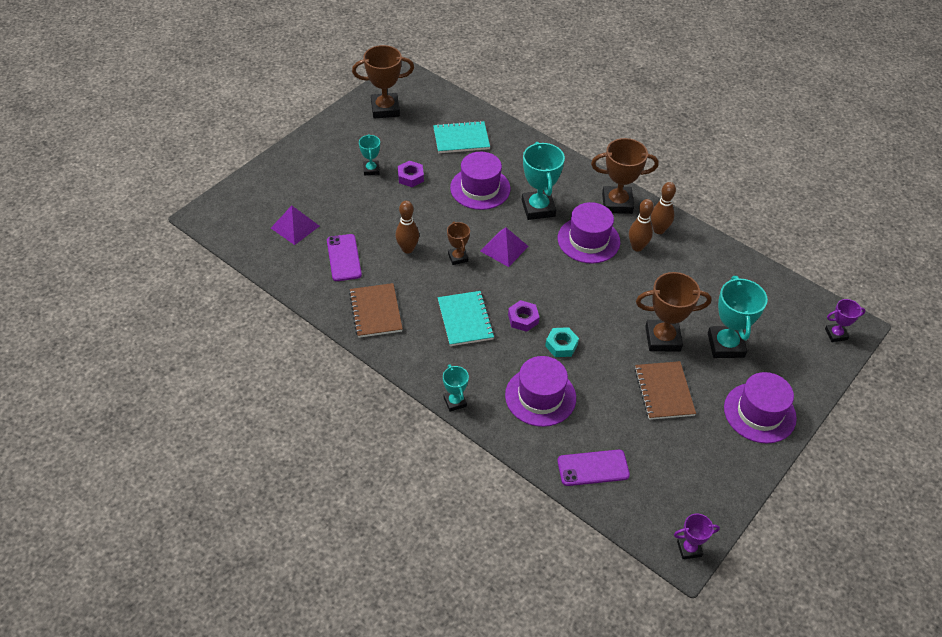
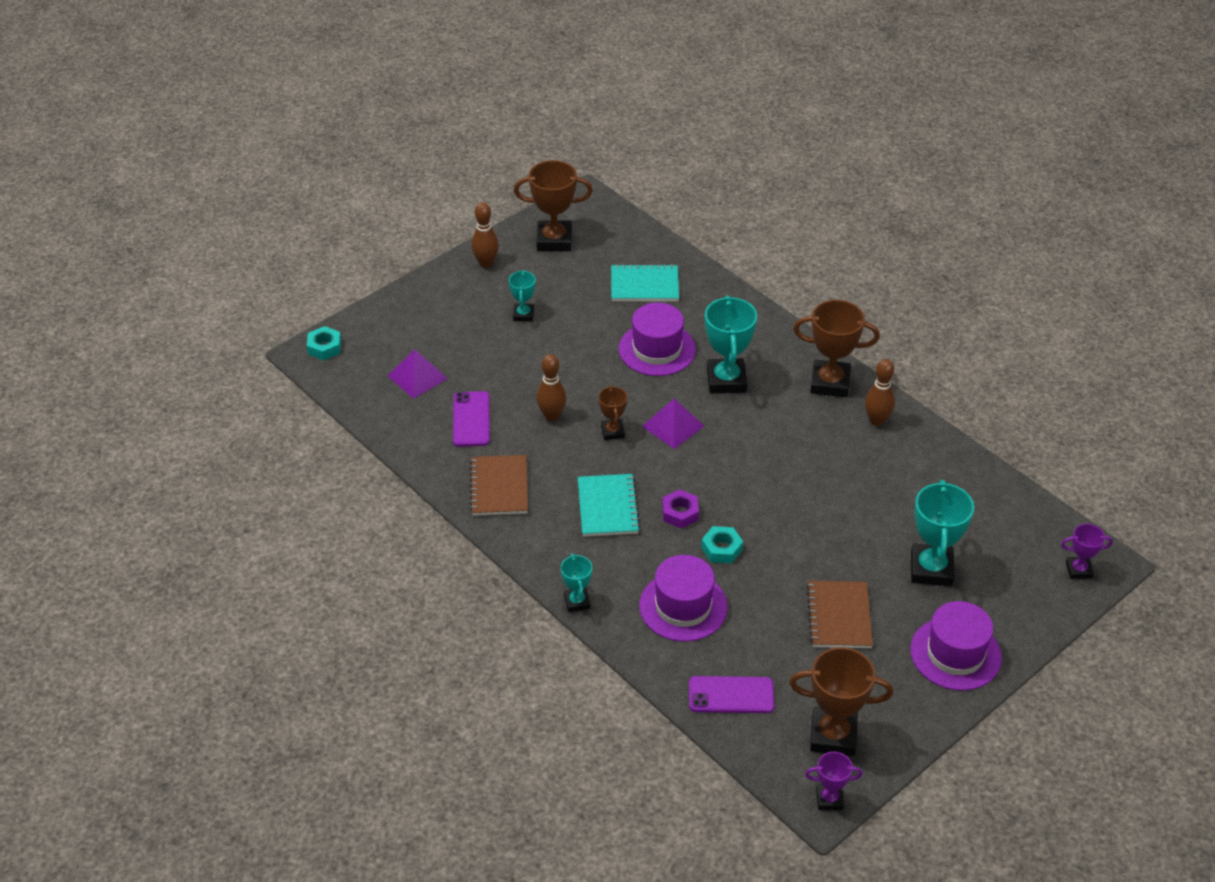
camera: 10 degrees right, 5 degrees down
(216, 209) = (324, 347): none -> turquoise nut
(410, 177) = (571, 328): purple nut -> none
(588, 240) = (783, 425): purple hat -> none
(637, 247) = (844, 439): brown bowling pin -> brown bowling pin (486, 263)
(662, 338) = (852, 553): brown trophy -> brown trophy (833, 735)

